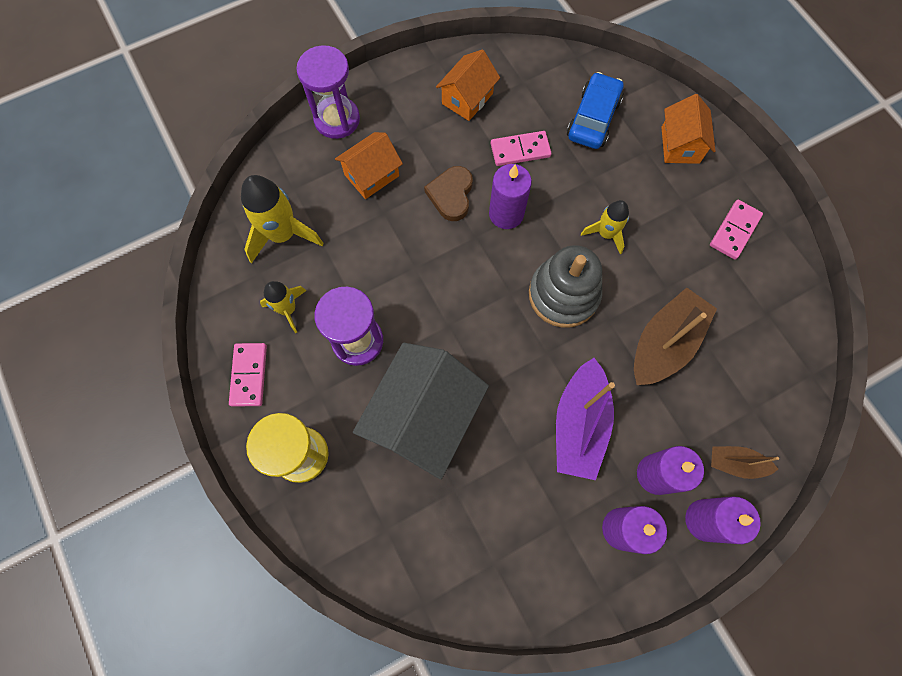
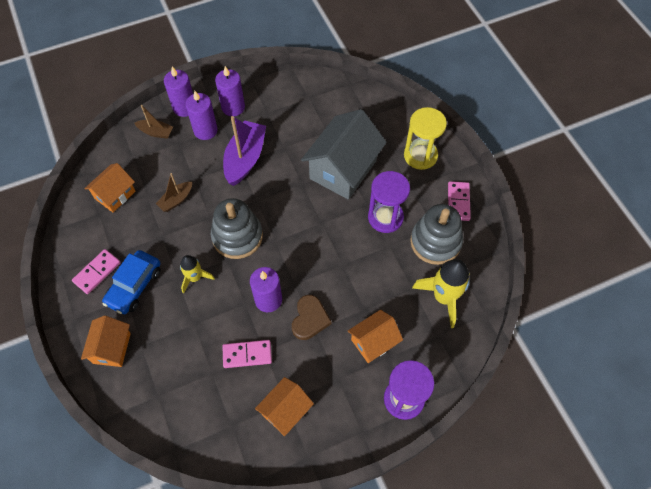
camera: 175 degrees left, 10 degrees down
(288, 309) = (435, 242): yellow rocket -> grey stacking toy
(593, 119) = (178, 380): blue car -> blue car (134, 286)
(664, 343) = (176, 200): brown boat -> brown boat, size x0.54
(756, 344) = (115, 195): none -> orange house

